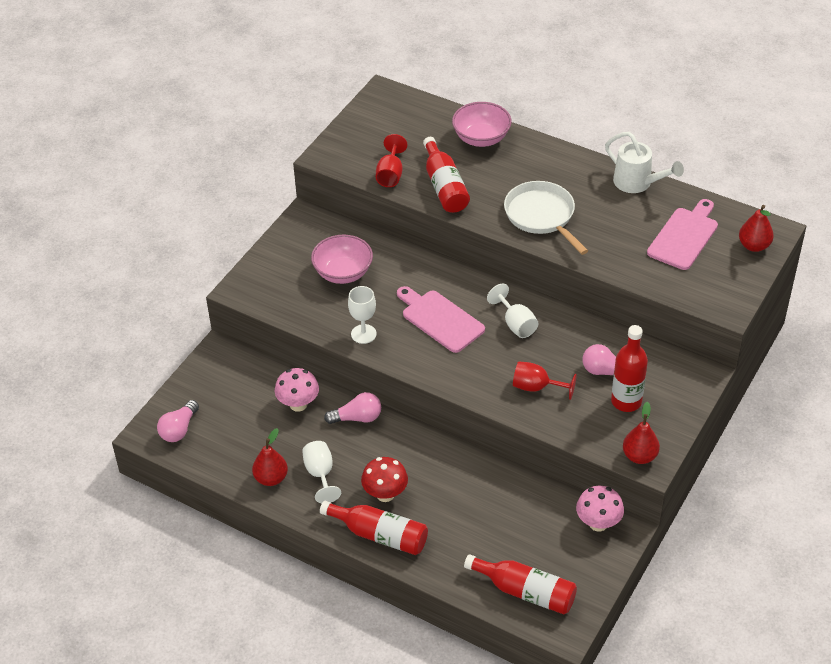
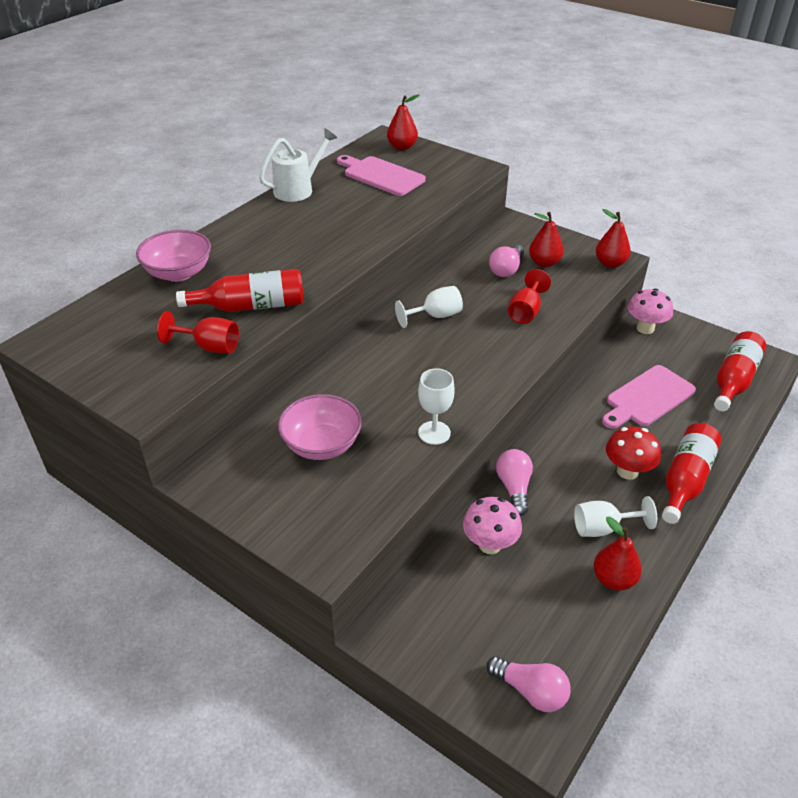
camera: 85 degrees left, 5 degrees down
(440, 319) = (420, 368): pink cutting board -> pink cutting board (647, 398)
(542, 216) = (327, 246): white pan -> none
(626, 401) = (544, 263): red bottle -> red pear

